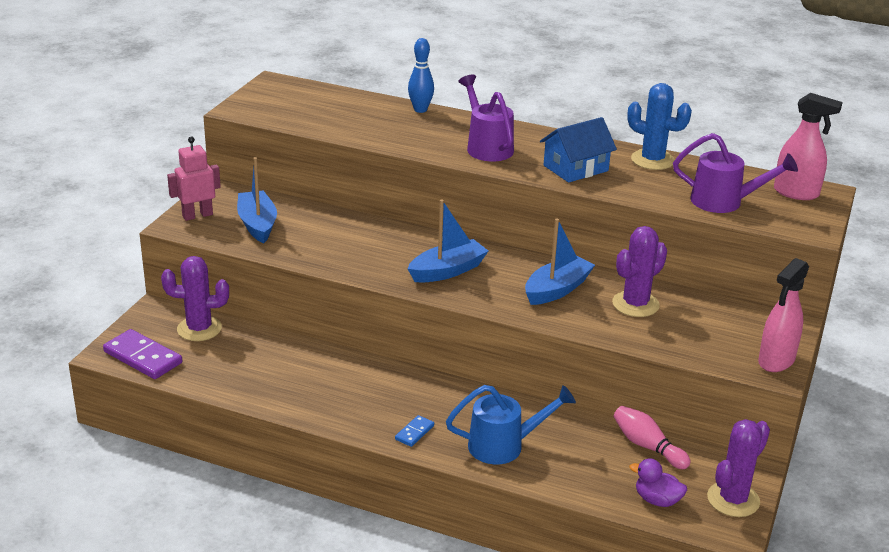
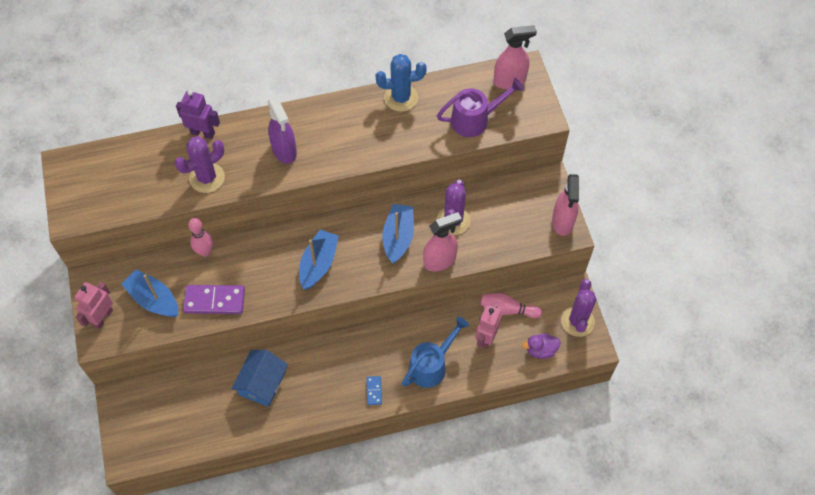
camera: 35 degrees left, 30 degrees up
(143, 357) = (152, 445): purple domino -> purple domino (214, 300)
(199, 329) = (164, 394): purple cactus -> purple cactus (207, 178)
(343, 217) = (205, 251): none -> pink bowling pin
(420, 110) = (203, 133): blue bowling pin -> purple robot
(487, 147) = (284, 151): purple watering can -> purple spray bottle
(575, 168) = (360, 139): blue house -> blue house (262, 383)
(587, 325) = (440, 261): none -> pink spray bottle
(596, 456) = (486, 337): none -> pink robot

